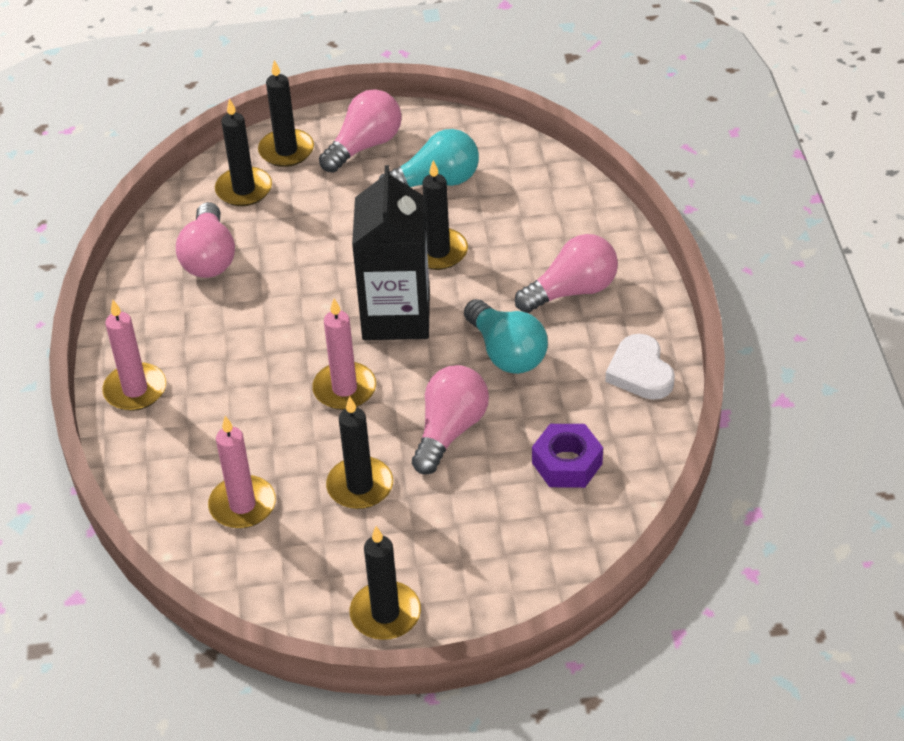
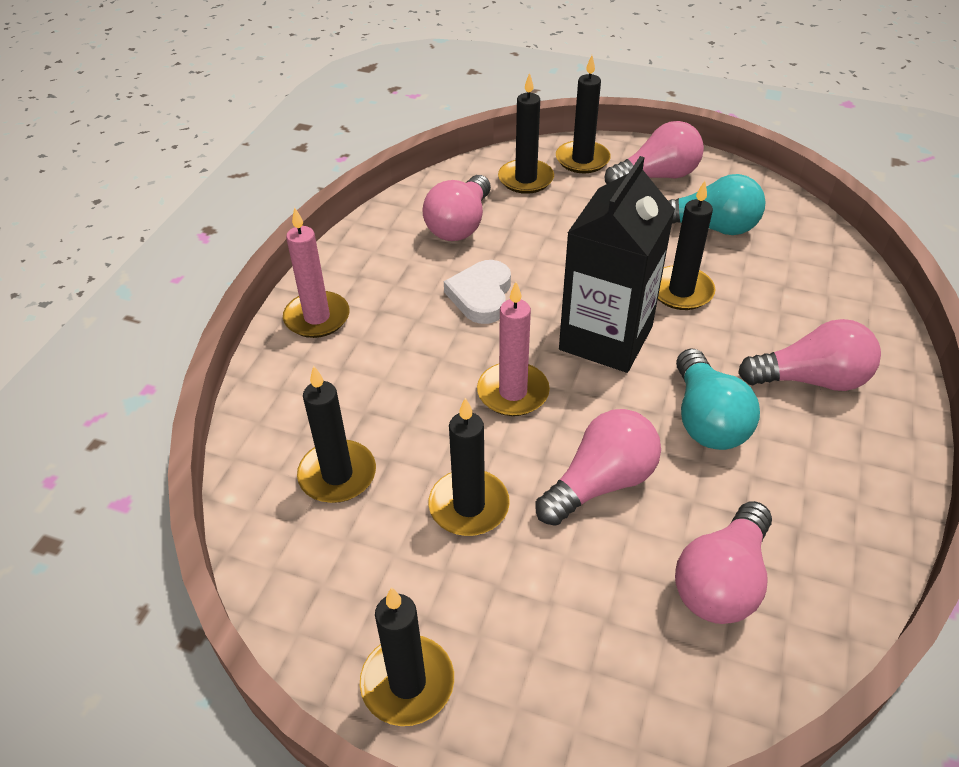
camera: 25 degrees right, 0 degrees up
(242, 505) = (337, 475): pink candle -> black candle
(567, 463) = (721, 581): purple nut -> pink light bulb
(640, 372) = (859, 503): white heart -> white heart (481, 296)

